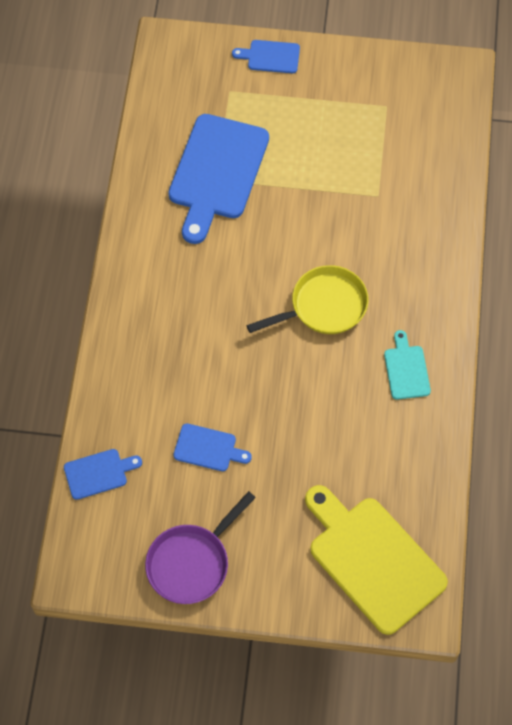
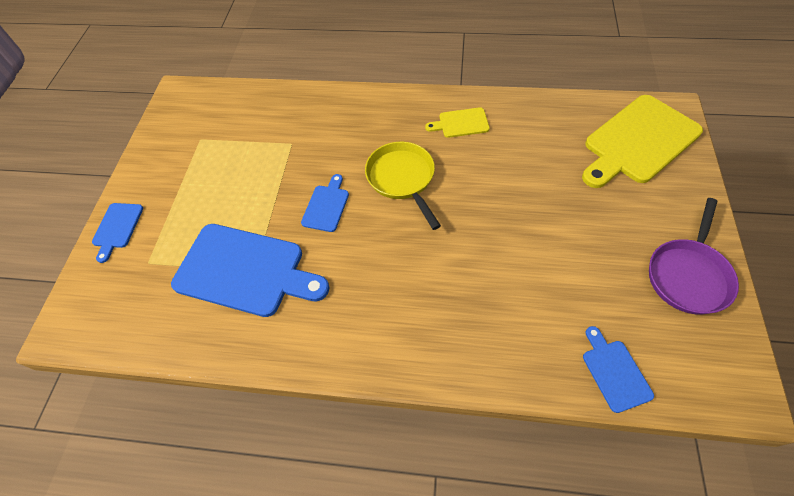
camera: 85 degrees left, 5 degrees down
(191, 563) = (688, 275): purple pan -> purple pan turned 75 degrees clockwise
(208, 448) = (562, 266): blue cutting board -> blue cutting board (326, 206)
(406, 369) = (461, 123): turquoise cutting board -> yellow cutting board

